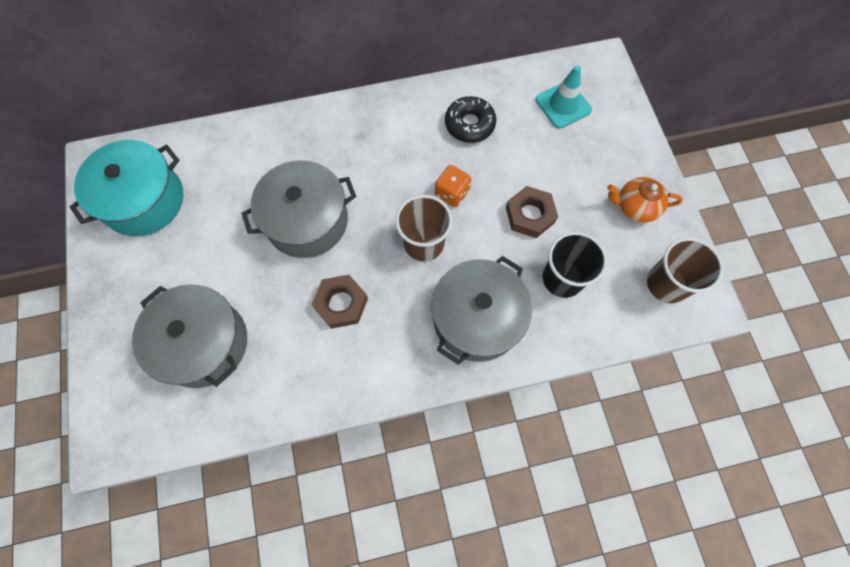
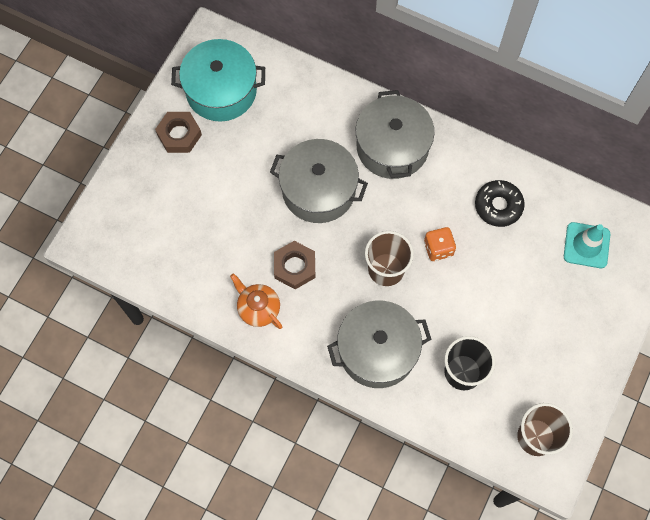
camera: 40 degrees right, 0 degrees up
(203, 343) = (186, 223): grey pot -> grey pot (392, 147)
(530, 215) = (481, 309): brown nut -> brown nut (179, 135)
(635, 207) = (567, 365): orange teapot -> orange teapot (258, 308)

